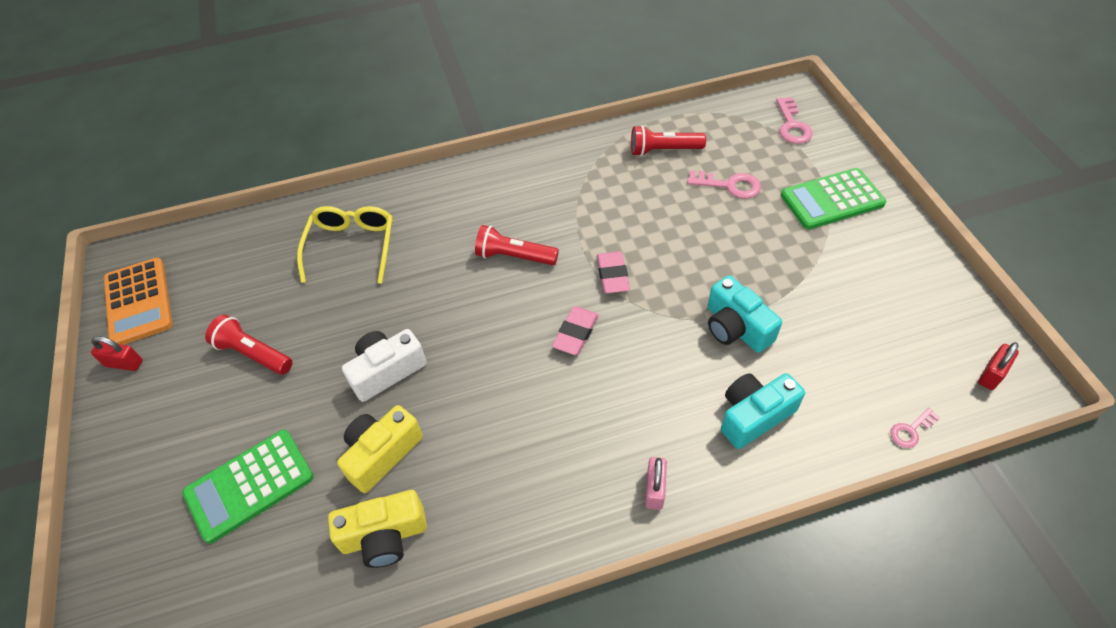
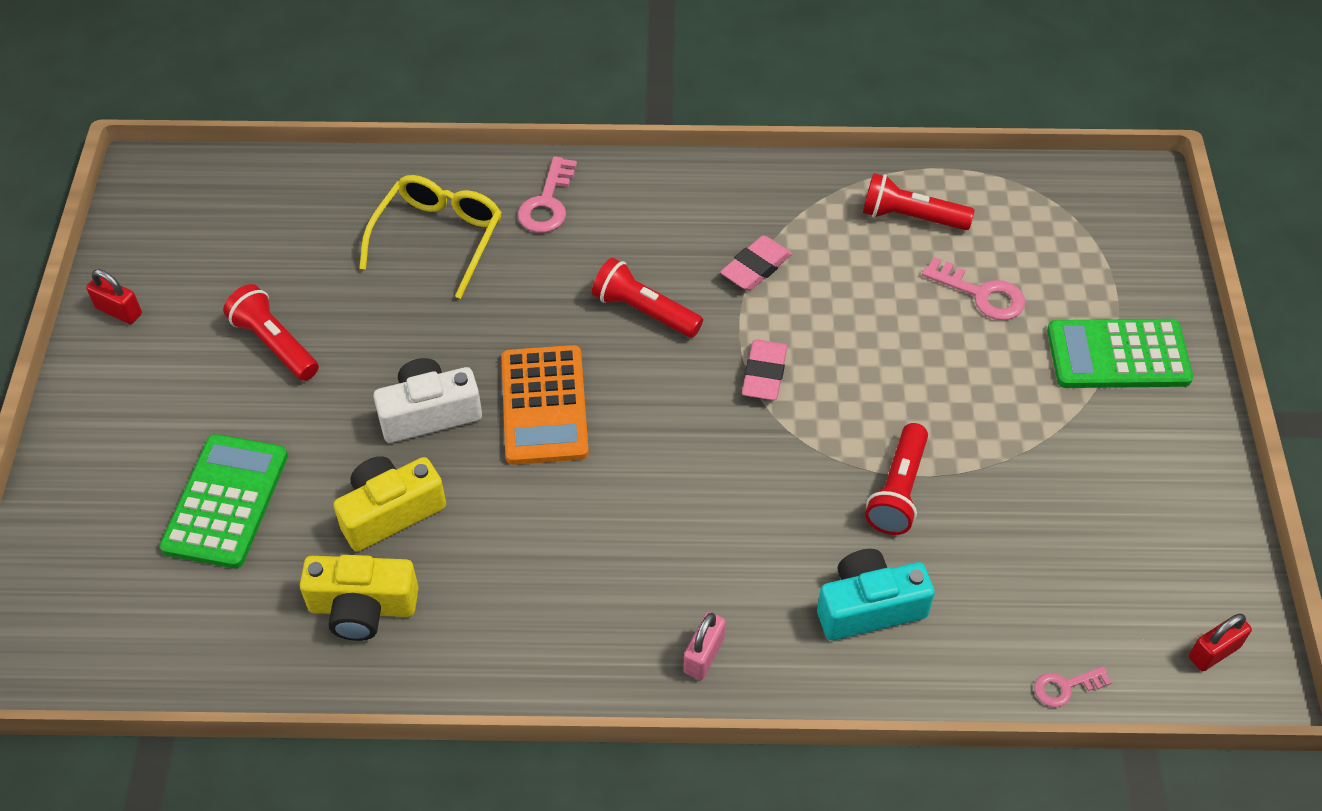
camera: 15 degrees right, 0 degrees up
(138, 302) = (154, 237): orange calculator -> orange calculator (544, 405)
(249, 485) = (226, 501): green calculator -> green calculator turned 120 degrees clockwise
(575, 333) = (684, 436): pink eraser -> pink eraser (755, 267)
(736, 327) = (898, 490): turquoise camera -> red flashlight
(792, 125) = (1115, 230): pink key -> pink key (547, 203)

